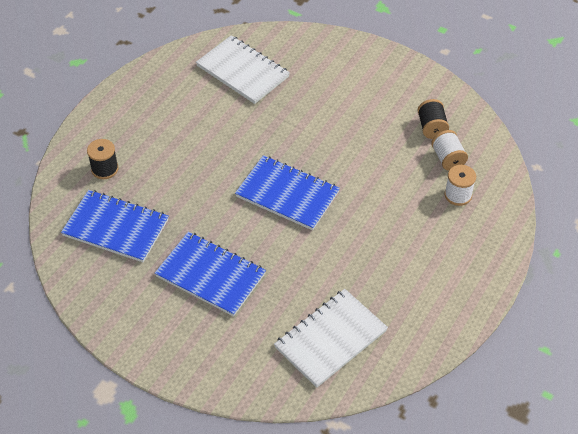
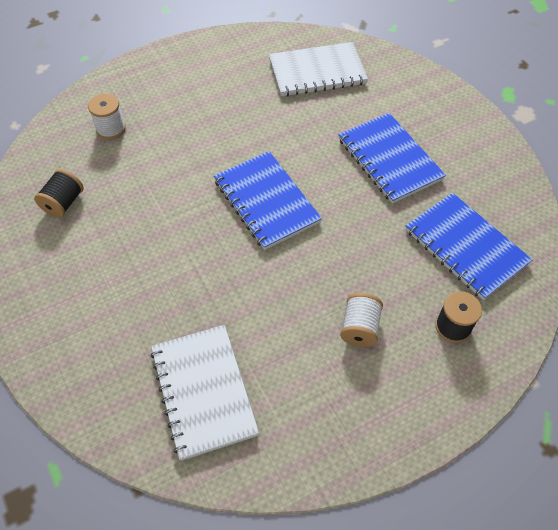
camera: 150 degrees left, 5 degrees up
(447, 159) = (83, 164): white spool -> white spool (359, 328)

